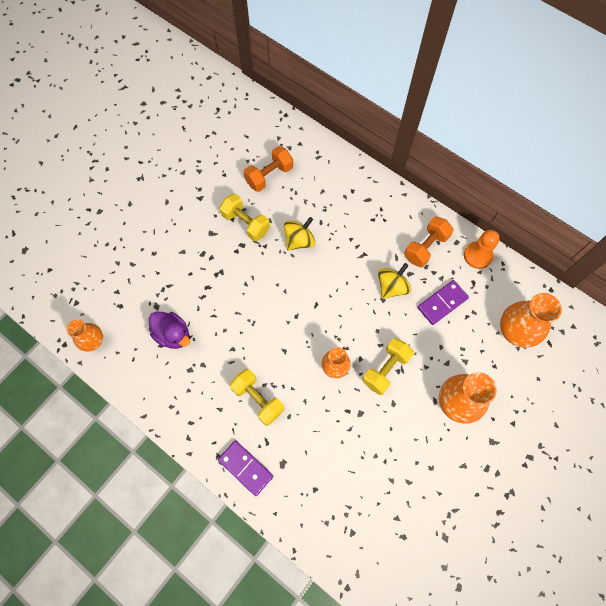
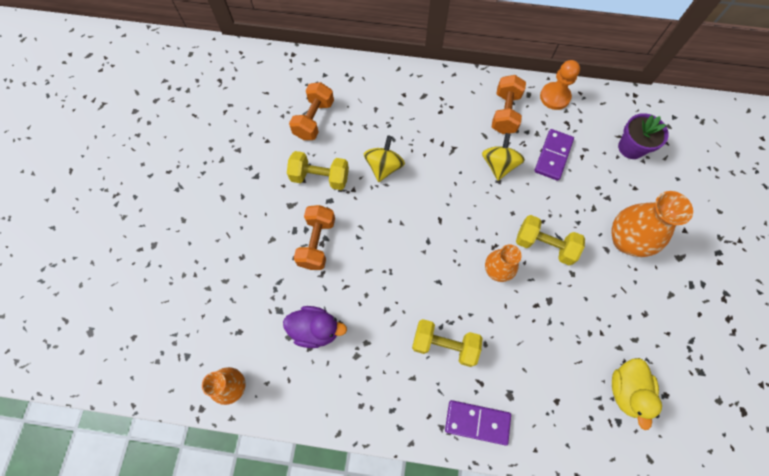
camera: 30 degrees left, 0 degrees up
(213, 272) = (317, 243): none -> orange dumbbell
(374, 514) = (626, 390): none -> yellow duck
(386, 369) = (544, 245): yellow dumbbell -> yellow dumbbell turned 75 degrees counterclockwise
(515, 331) = (631, 147): orange vase -> purple flower pot

